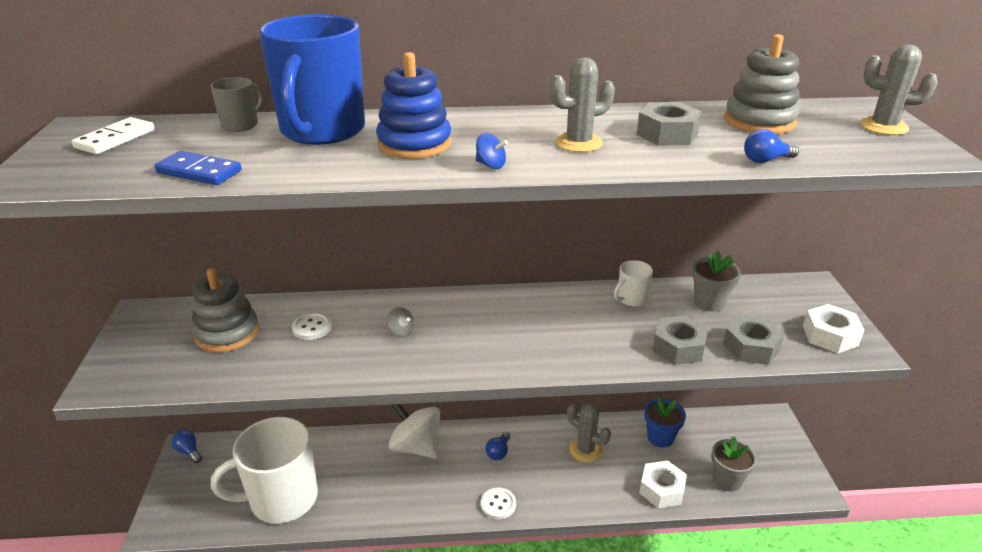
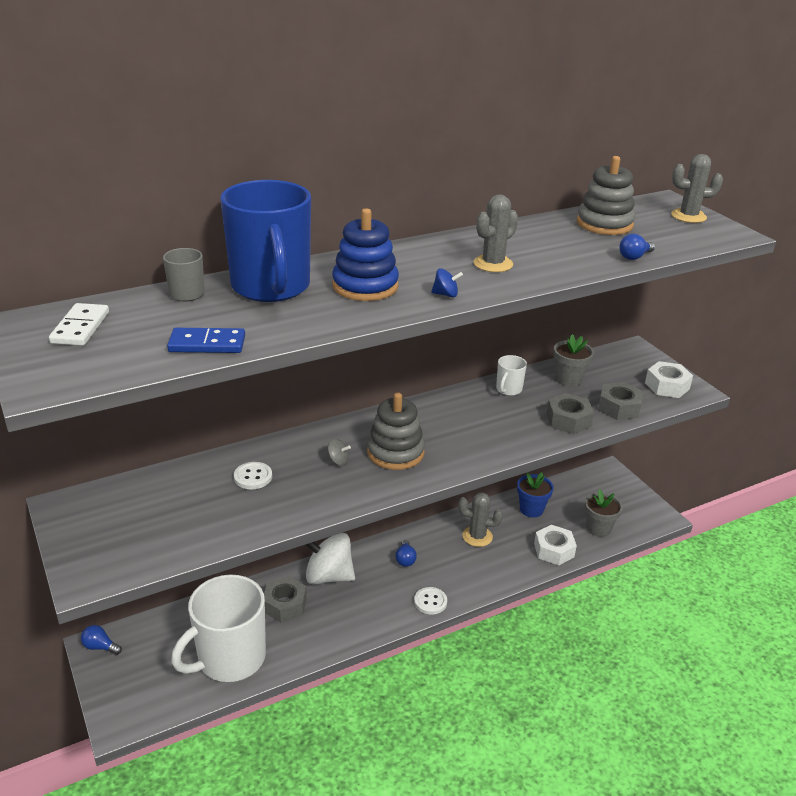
camera: 25 degrees left, 0 degrees up
(227, 333) = (174, 502): grey stacking toy -> grey stacking toy (395, 452)
(667, 134) = (550, 245): grey nut -> grey nut (285, 604)

